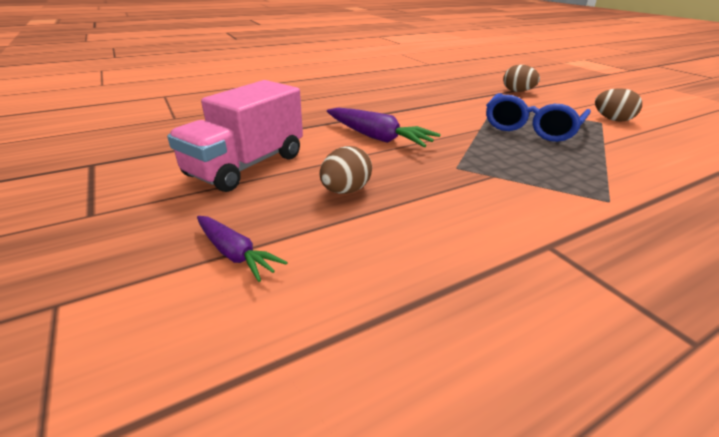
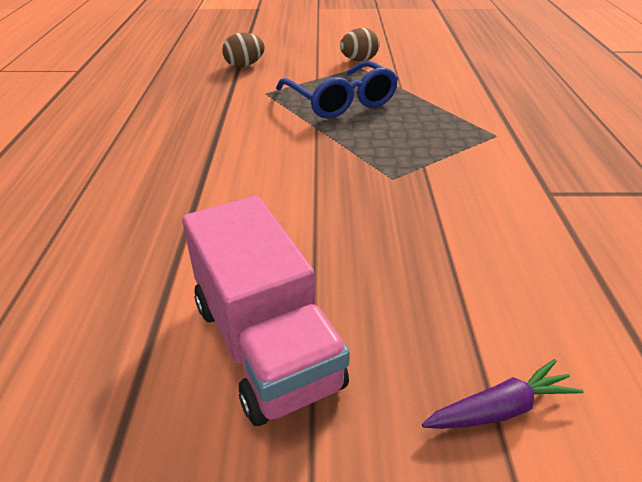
camera: 60 degrees left, 5 degrees up
(345, 191) = (398, 271): brown egg -> none
(377, 137) = (277, 199): purple carrot -> none

